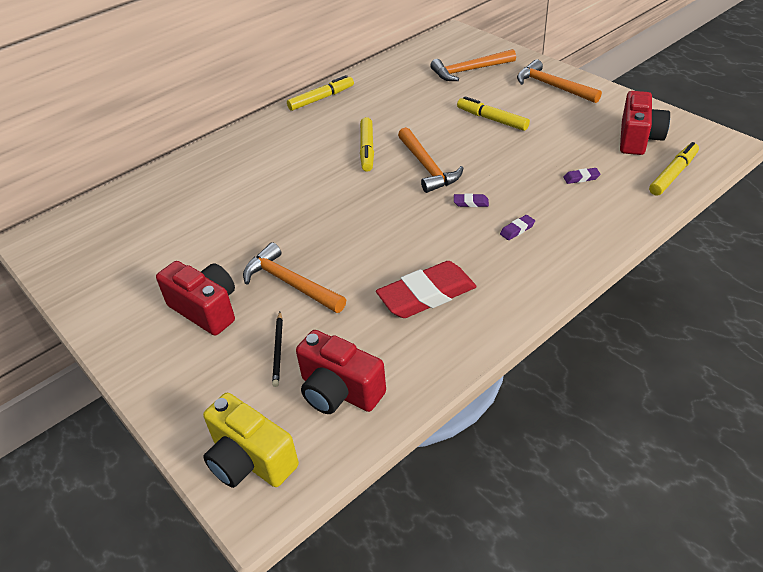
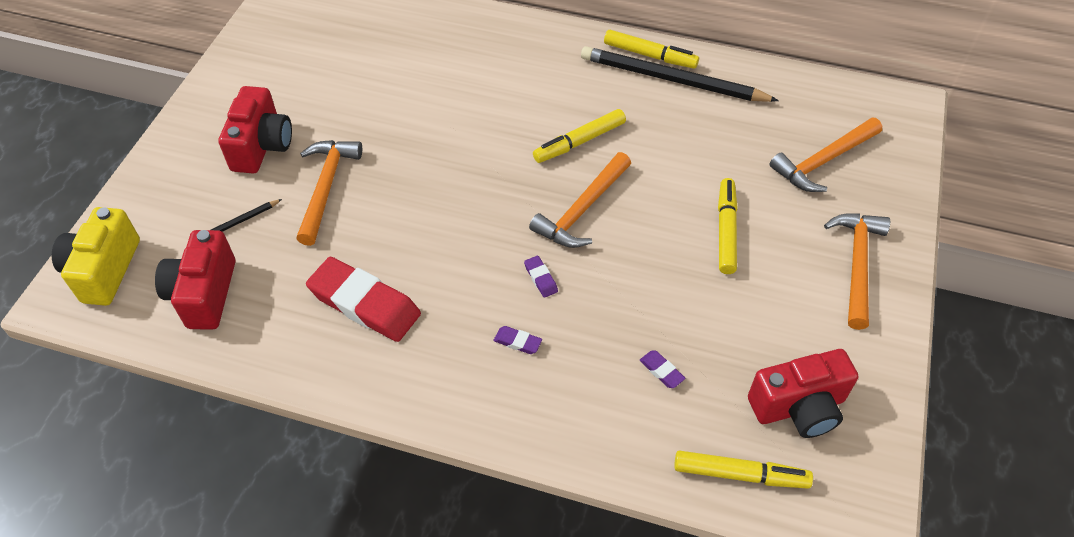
camera: 55 degrees right, 10 degrees up
(351, 97) = (672, 80): none -> black pencil
(469, 70) = (823, 161): orange hammer -> orange hammer turned 75 degrees counterclockwise

